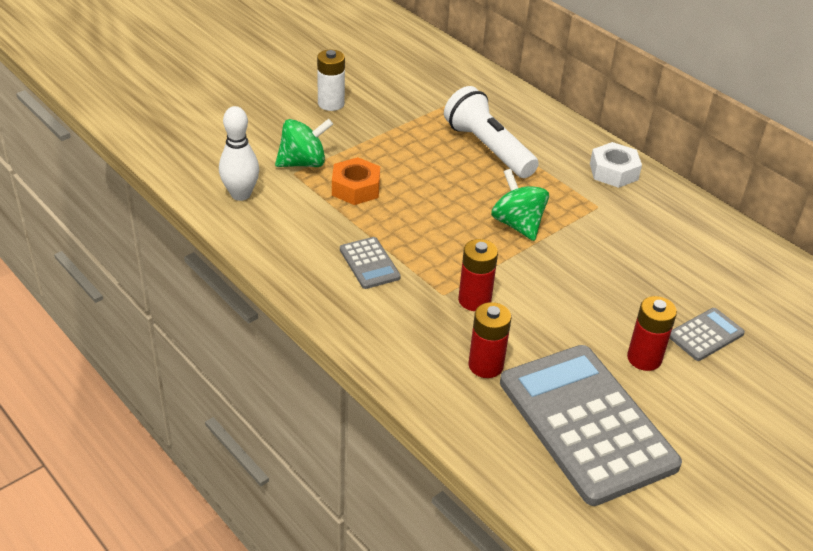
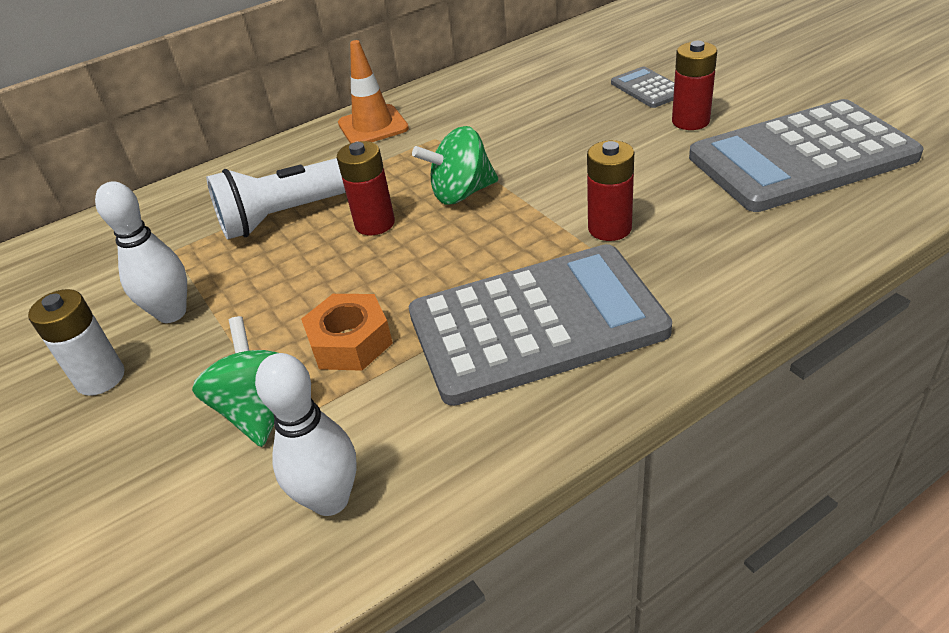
camera: 75 degrees left, 0 degrees up
(369, 263) = (536, 324): grey calculator -> grey calculator, size x2.31
(384, 117) = (172, 313): none -> white bowling pin
(485, 365) = (729, 221): red battery -> red battery (375, 224)
(613, 172) = (373, 126): white nut -> orange traffic cone

